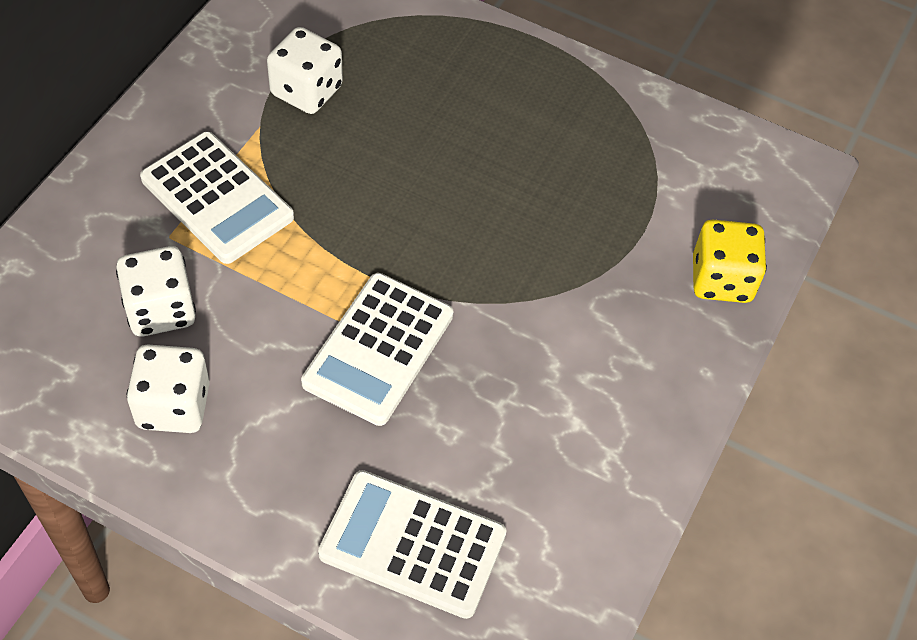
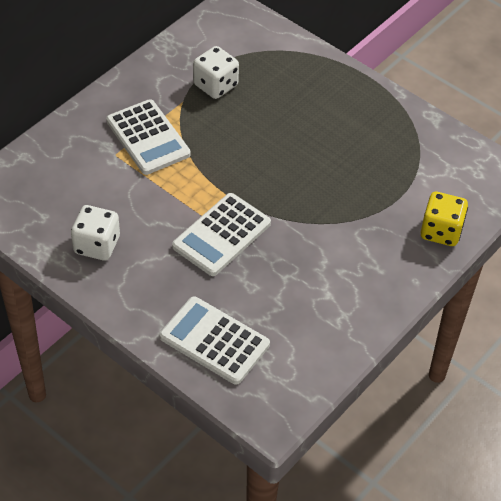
camera: 15 degrees right, 5 degrees down
(160, 310) = (101, 193): white dice -> none

